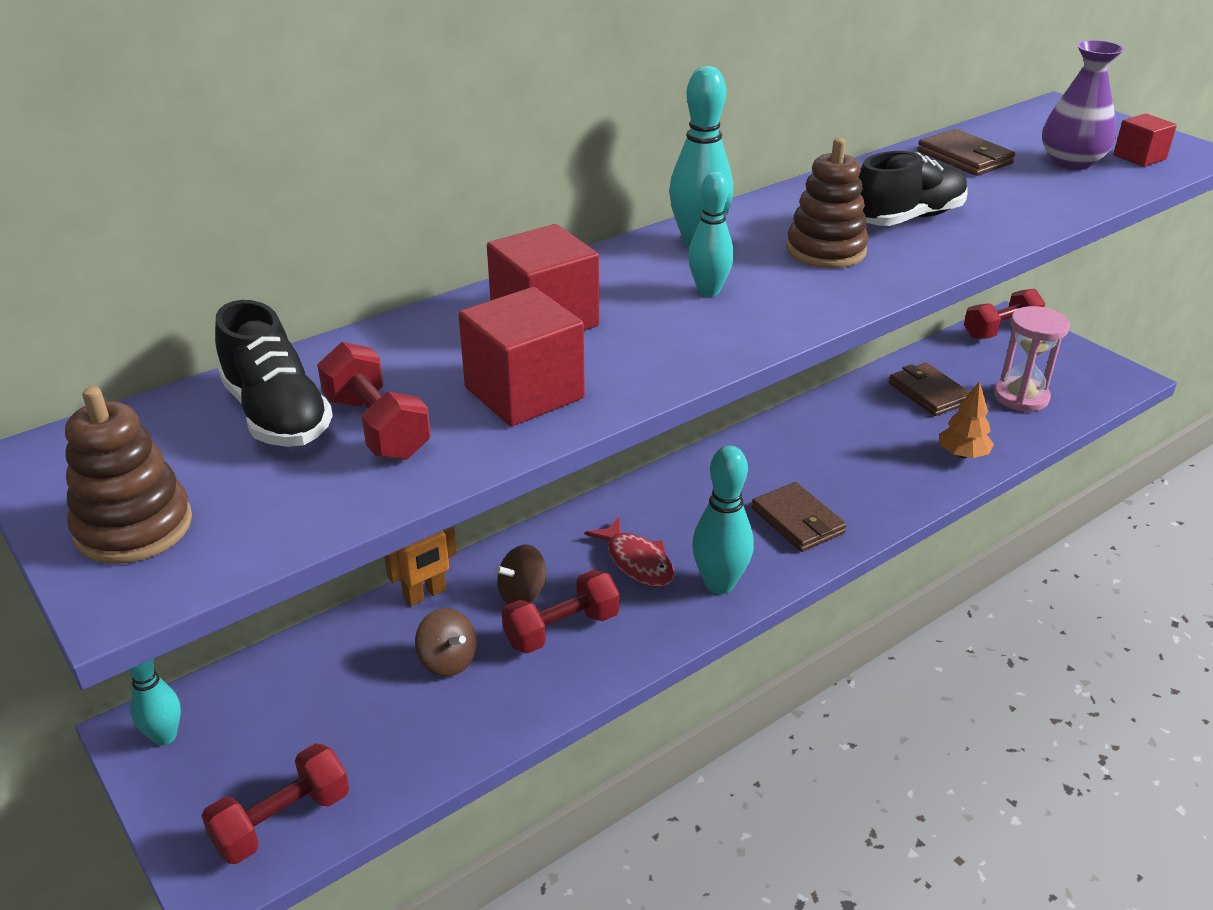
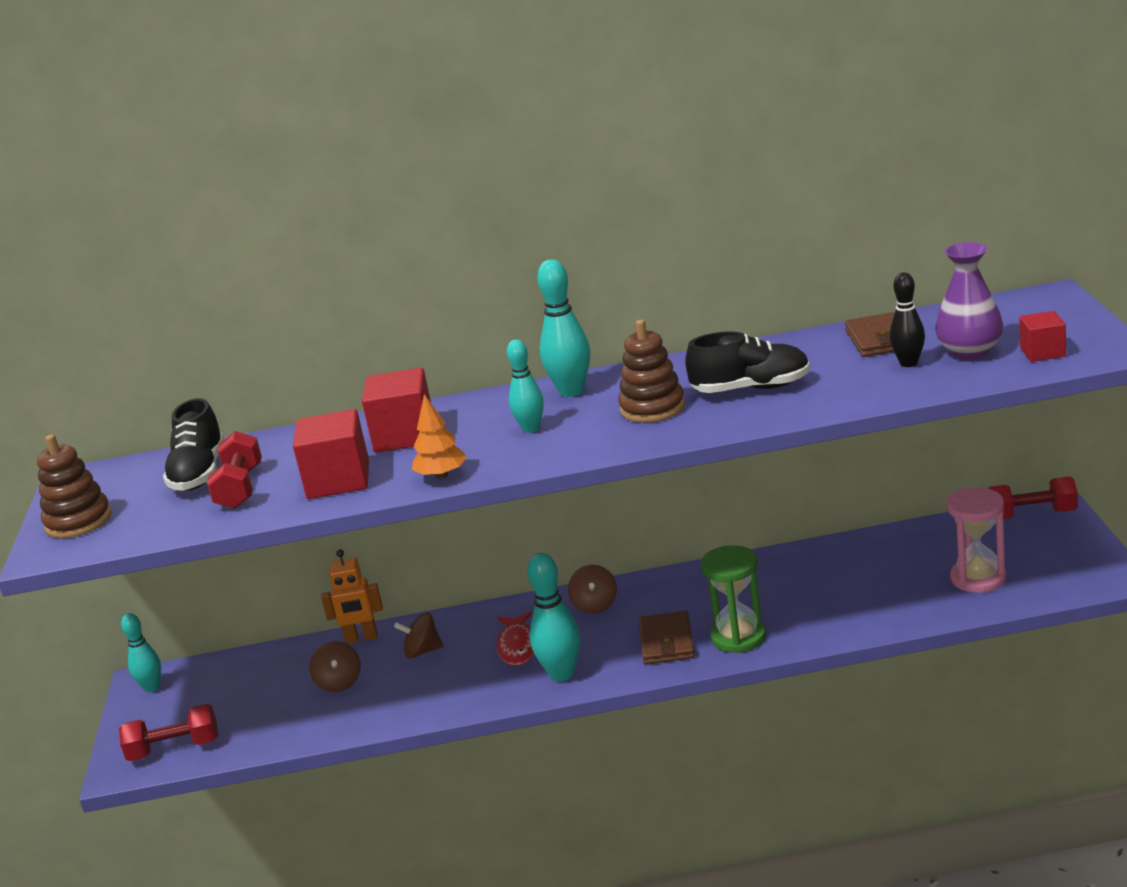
camera: 35 degrees right, 10 degrees down
(562, 629) = (426, 680): red dumbbell -> none
(677, 495) = (595, 605): none -> brown spinning top
(865, 500) = (738, 637): none -> green hourglass
(929, 393) = (893, 561): brown wallet -> none
(962, 454) = (864, 617): orange tree -> orange tree (442, 476)
(1031, 178) = (908, 363): none -> black bowling pin

